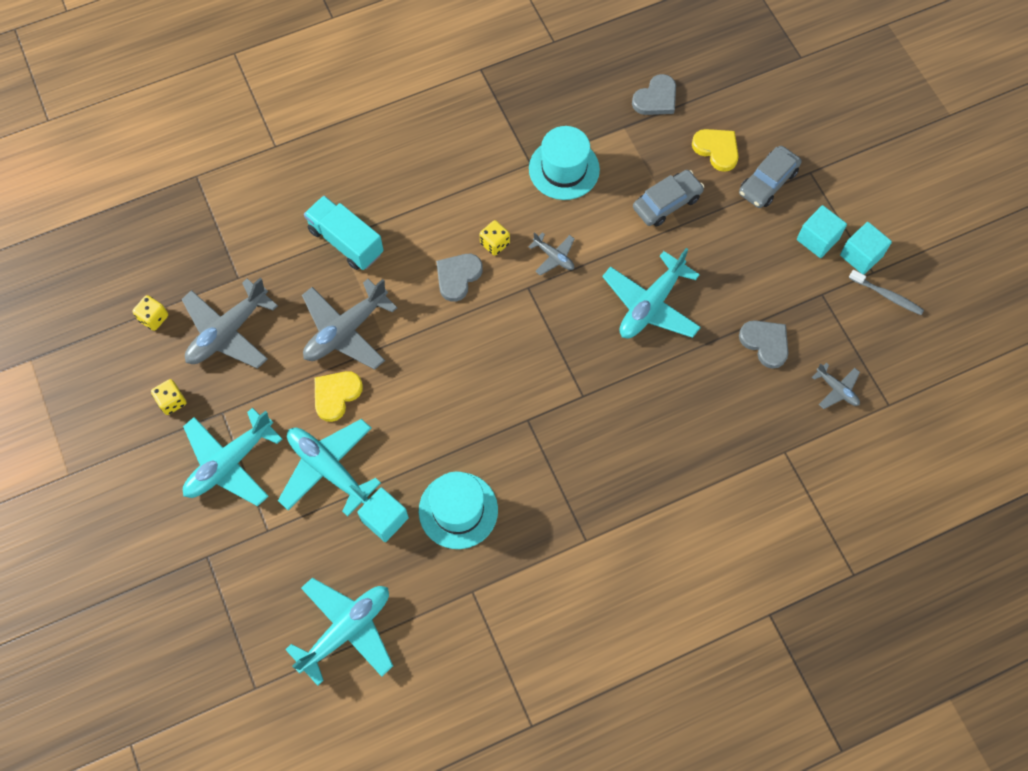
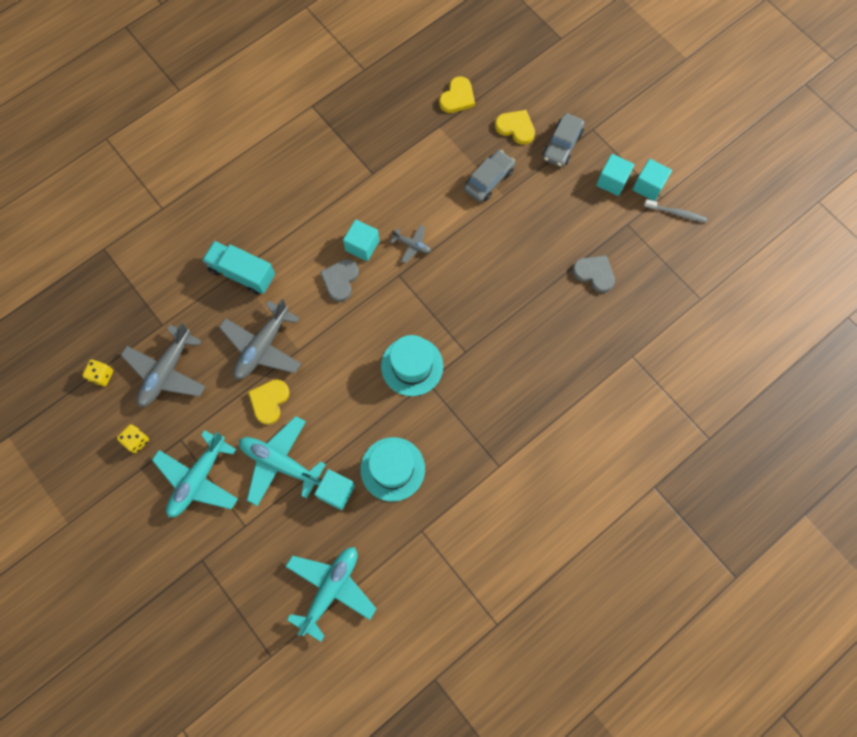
camera: 15 degrees left, 5 degrees up
(494, 243) = (362, 246): yellow dice -> turquoise cube
(564, 169) = (400, 172): turquoise hat -> turquoise hat (412, 366)
(651, 305) = (498, 265): turquoise plane -> none
(656, 98) = (457, 97): grey heart -> yellow heart
(836, 389) = (658, 297): grey plane -> none

